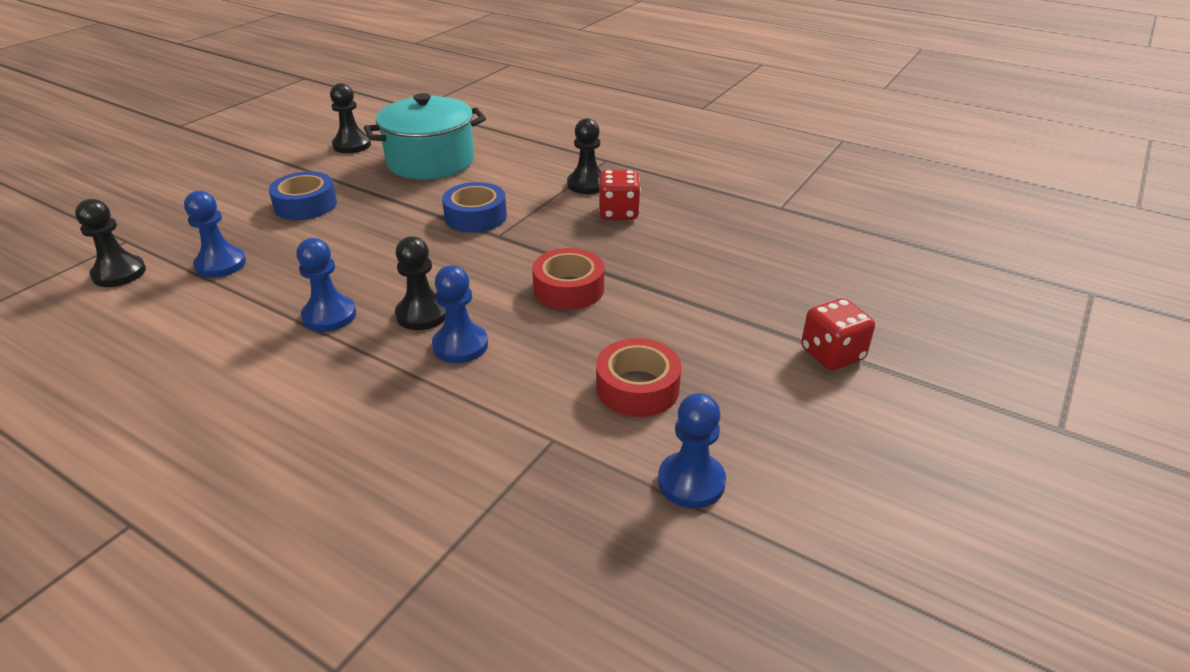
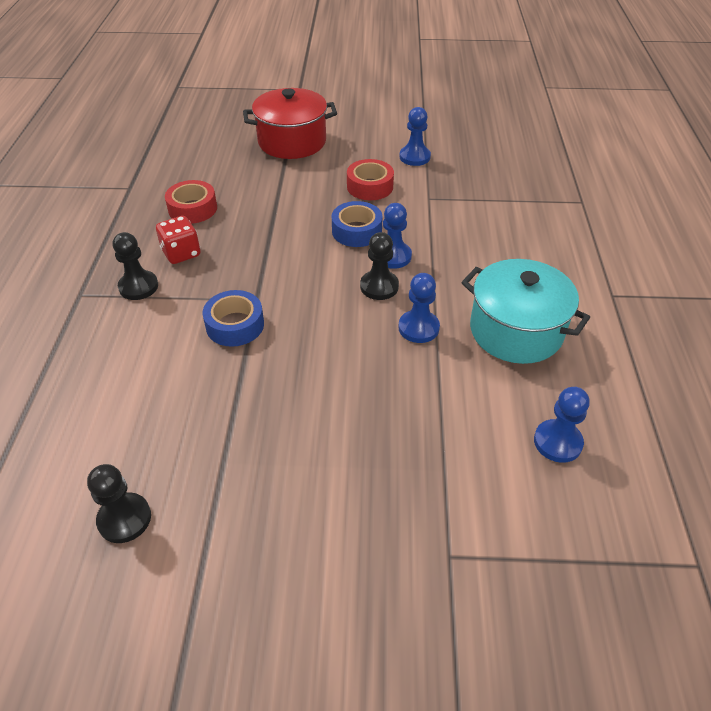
camera: 120 degrees left, 10 degrees up
(119, 273) = (490, 504): black pawn -> none
(220, 264) = (419, 439): blue pawn -> blue pawn (557, 442)
(305, 205) = (287, 455): blue tape -> blue tape (356, 231)
(430, 161) = (138, 415): turquoise pot -> turquoise pot (516, 331)
(568, 289) = (301, 239): red tape -> red tape (192, 209)
(832, 354) = (292, 142): red dice -> red pot

